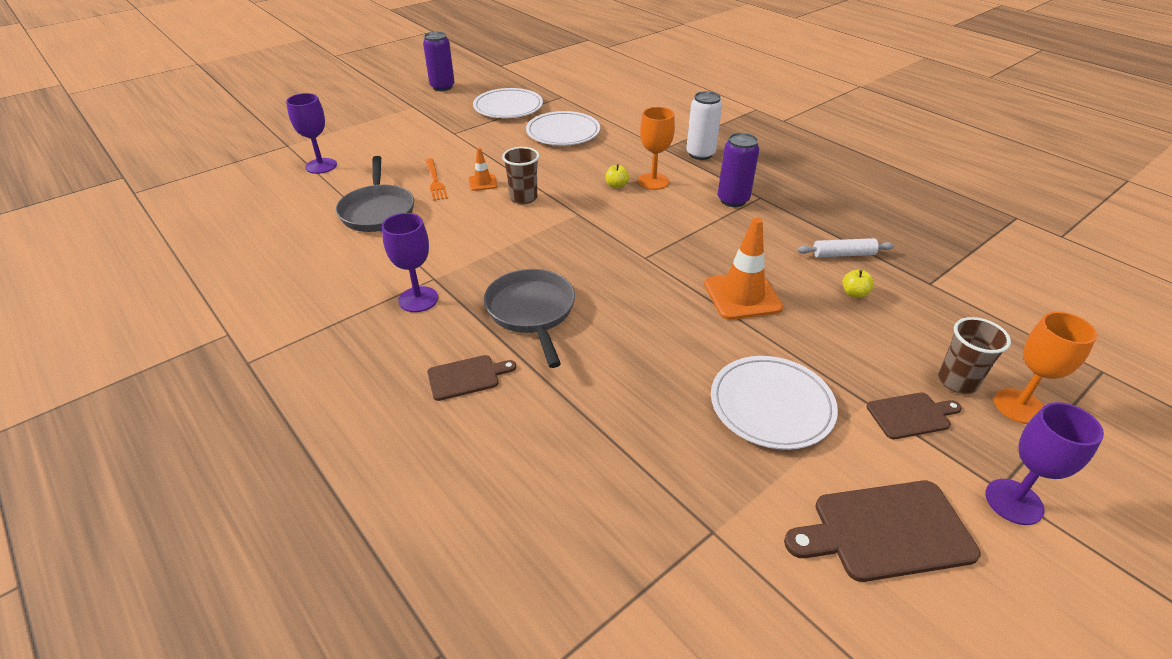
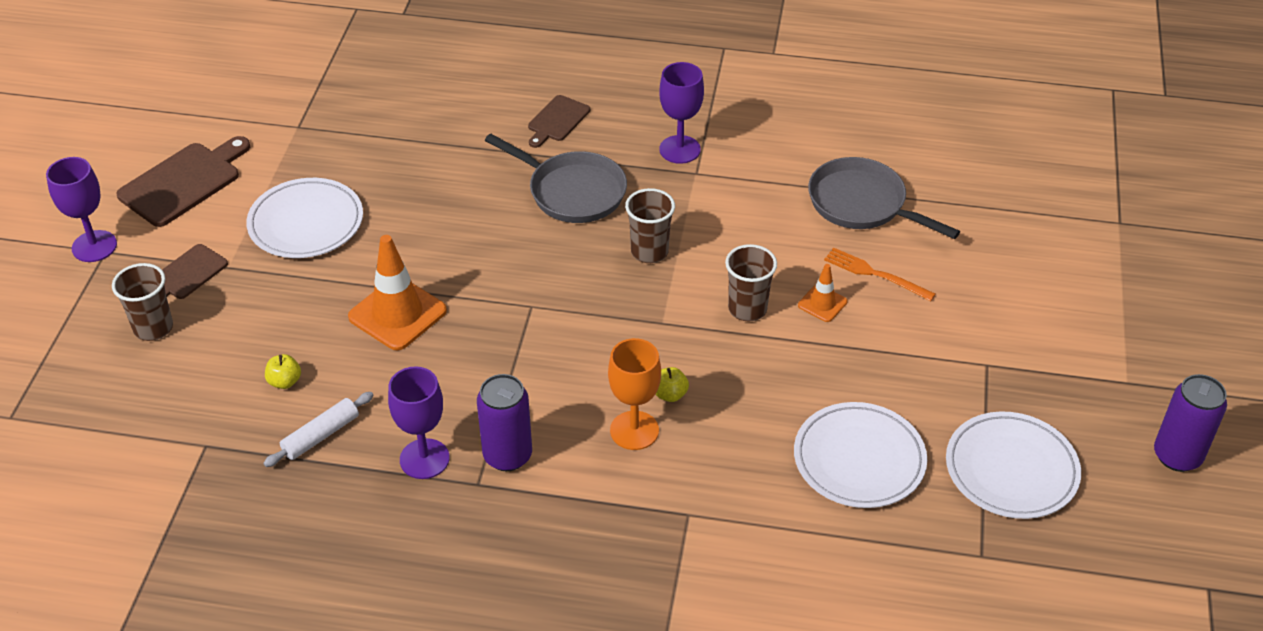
camera: 140 degrees right, 5 degrees up
(321, 166) = (1025, 219): purple goblet -> purple goblet (424, 459)
(534, 249) = (649, 252): none -> brown cup
(700, 154) = (626, 532): white can -> none
(1019, 406) = (93, 332): orange goblet -> none

